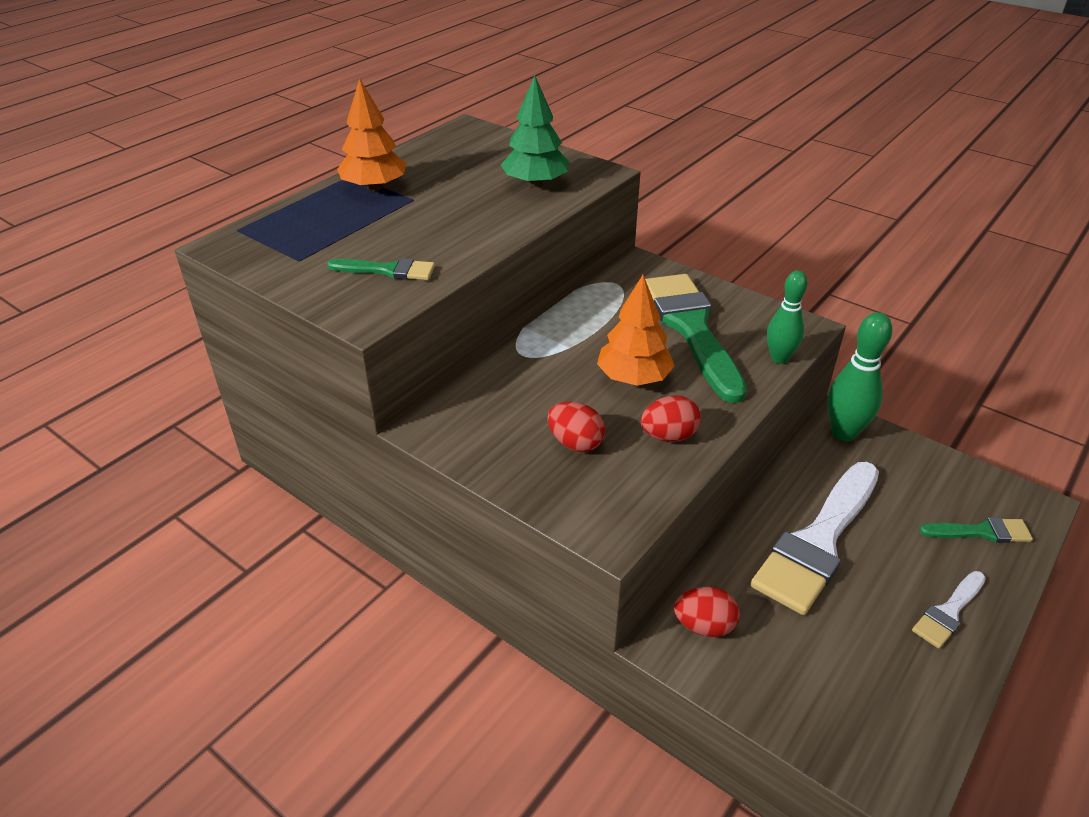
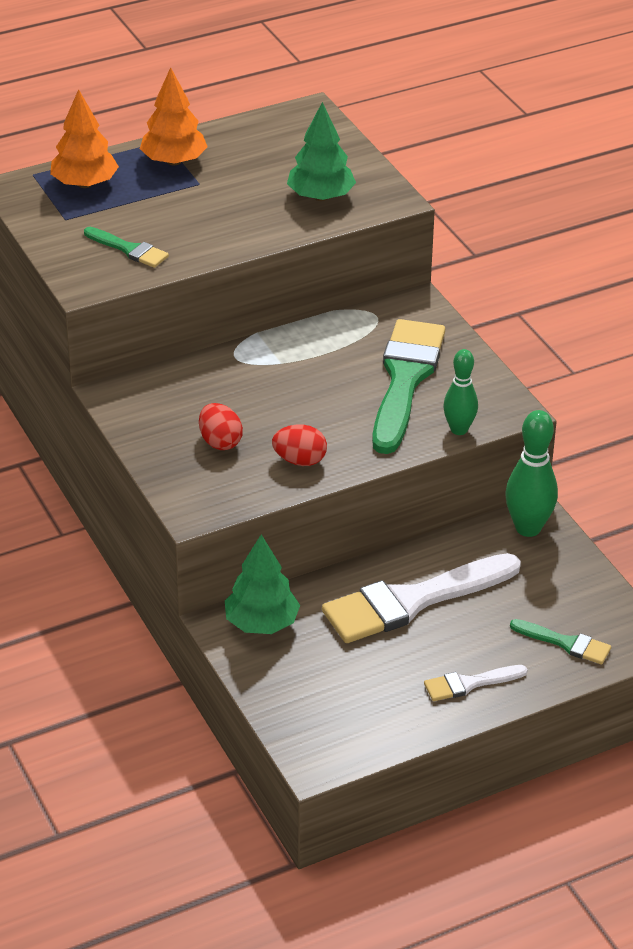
camera: 25 degrees right, 0 degrees up
(633, 378) = (313, 406): orange tree -> orange tree (84, 184)
(704, 626) = (261, 623): red egg -> green tree

